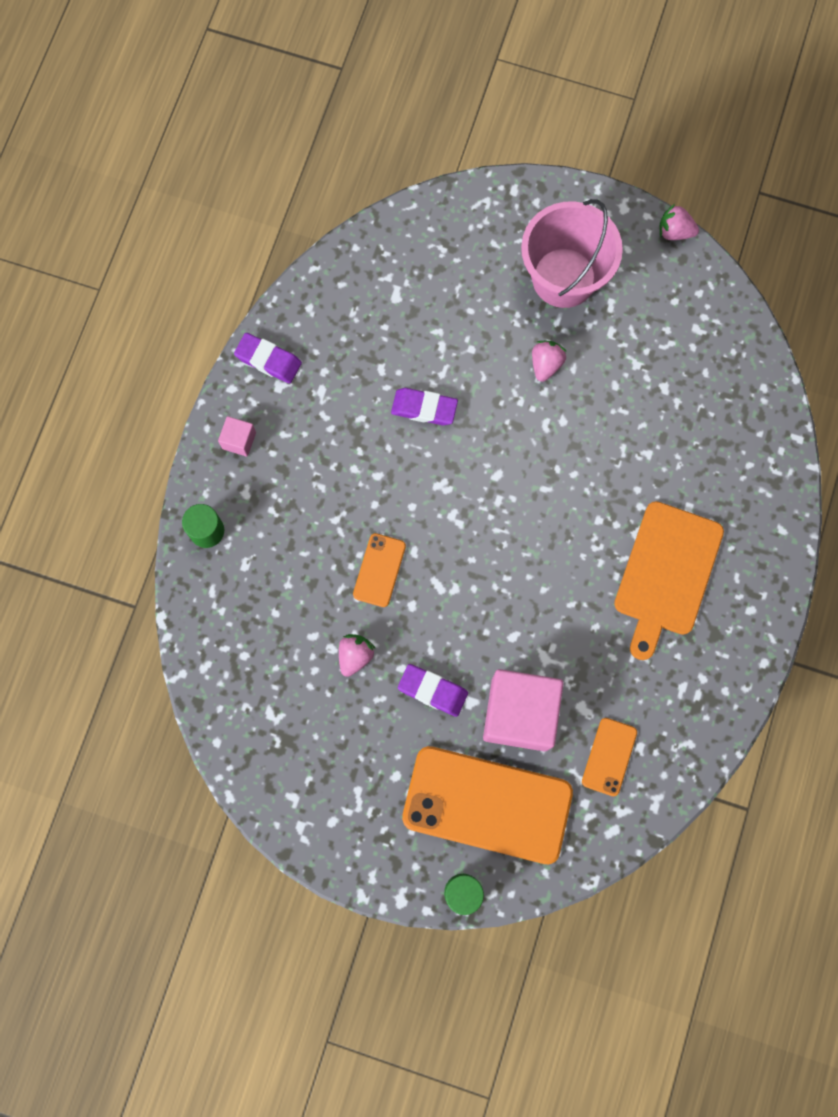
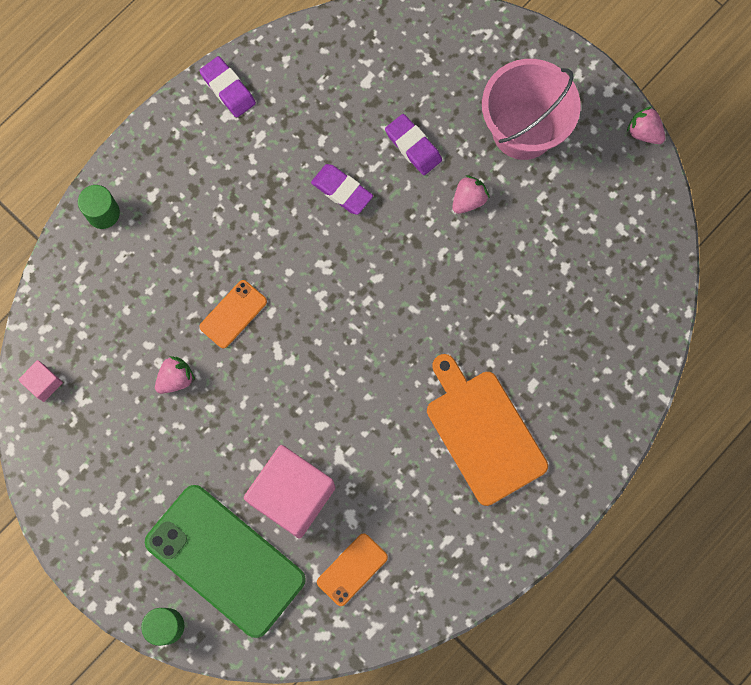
camera: 25 degrees right, 0 degrees up
(239, 440) = (168, 147): pink cube -> pink cube (44, 383)
(433, 691) = (227, 440): purple eraser -> purple eraser (413, 146)
(487, 805) = (225, 560): orange phone -> green phone
(666, 573) = (483, 432): orange cutting board -> orange cutting board turned 105 degrees clockwise

